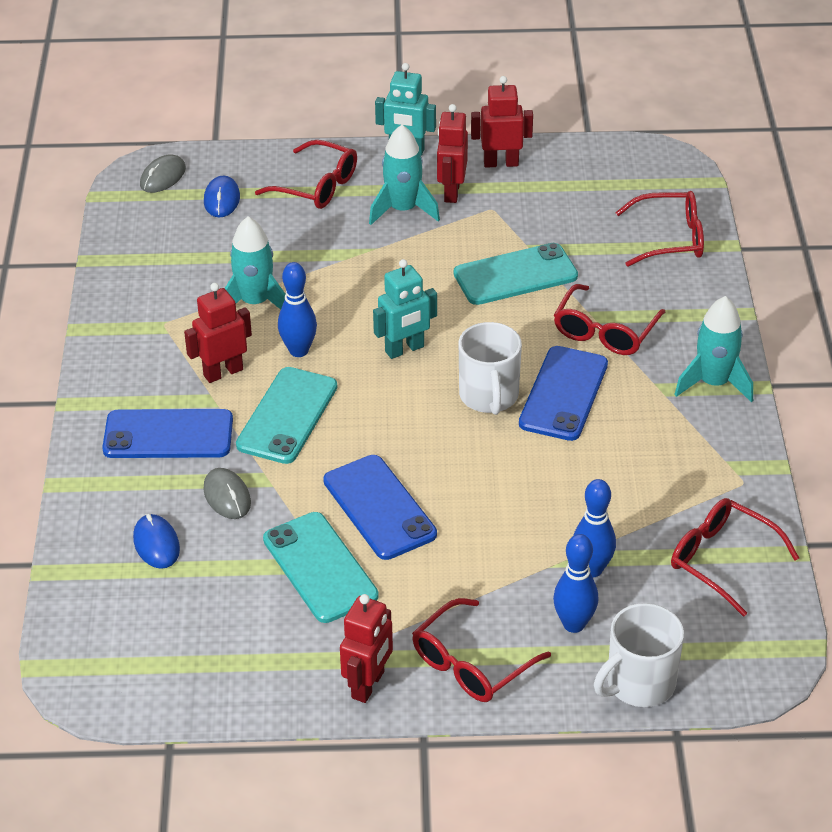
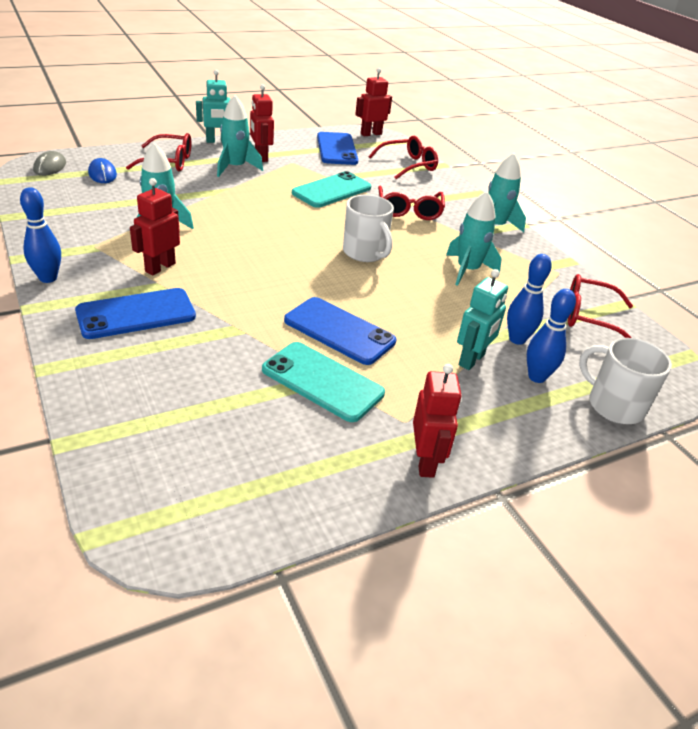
camera: 30 degrees left, 5 degrees down
(156, 544) = (168, 395): blue mouse -> none
(227, 496) = (212, 347): grey mouse -> none
(287, 416) = (228, 286): turquoise phone -> none
(299, 351) = (212, 247): blue bowling pin -> blue bowling pin (48, 278)
(404, 349) = (288, 236): turquoise robot -> turquoise robot (472, 360)
(472, 663) = (491, 422): red glasses -> none
(501, 163) = (281, 142): red robot -> red robot (371, 134)
(563, 394) = (411, 244): blue phone -> blue phone (337, 149)
(610, 452) = (467, 270): none -> turquoise rocket
(639, 683) = (614, 405): white mug -> white mug turned 105 degrees clockwise

